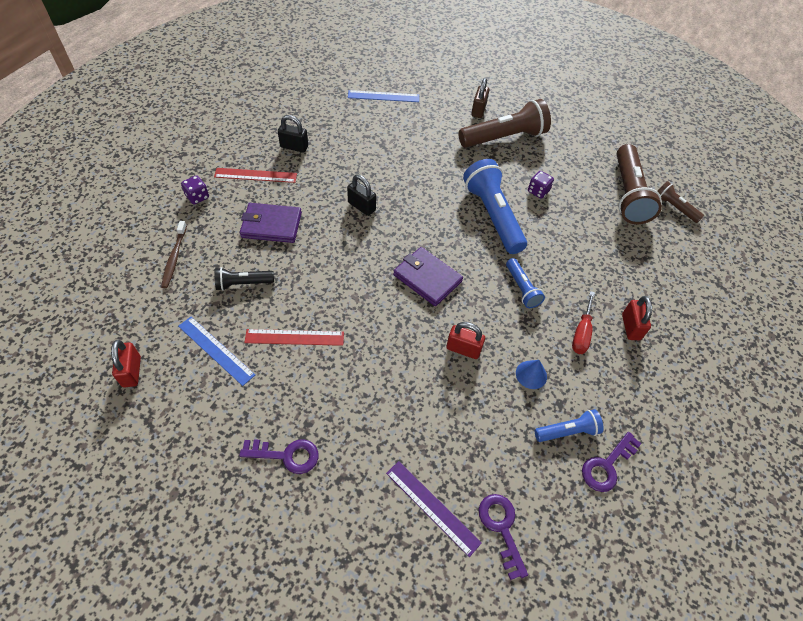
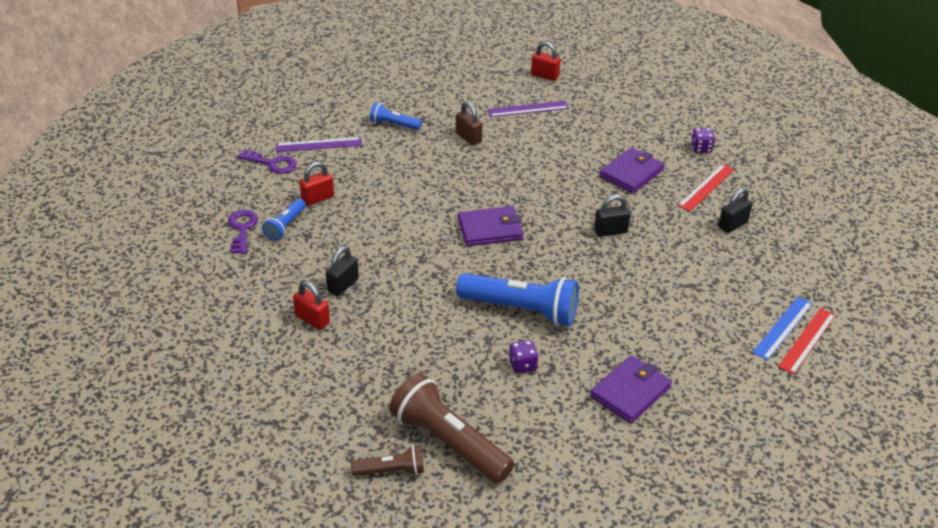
camera: 130 degrees right, 15 degrees down
(174, 258) = (635, 118): brown toothbrush -> none
(216, 350) = (528, 109): blue ruler -> purple ruler
(243, 283) = (578, 139): black flashlight -> none
(286, 455) = (418, 108): purple key -> none
(294, 337) = (503, 143): red ruler -> red ruler (807, 340)
(463, 349) = (405, 213): red padlock -> red padlock (317, 198)
(478, 110) = (699, 399): brown padlock -> brown padlock (468, 138)
(504, 138) = (630, 392): brown flashlight -> purple wallet
(521, 288) = (421, 277): blue flashlight -> blue flashlight (394, 124)
(531, 374) = (345, 235): blue cone -> none
(581, 333) = (343, 285): red screwdriver -> black padlock

